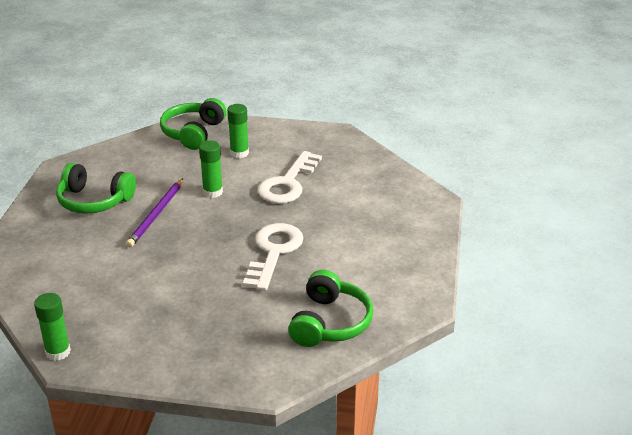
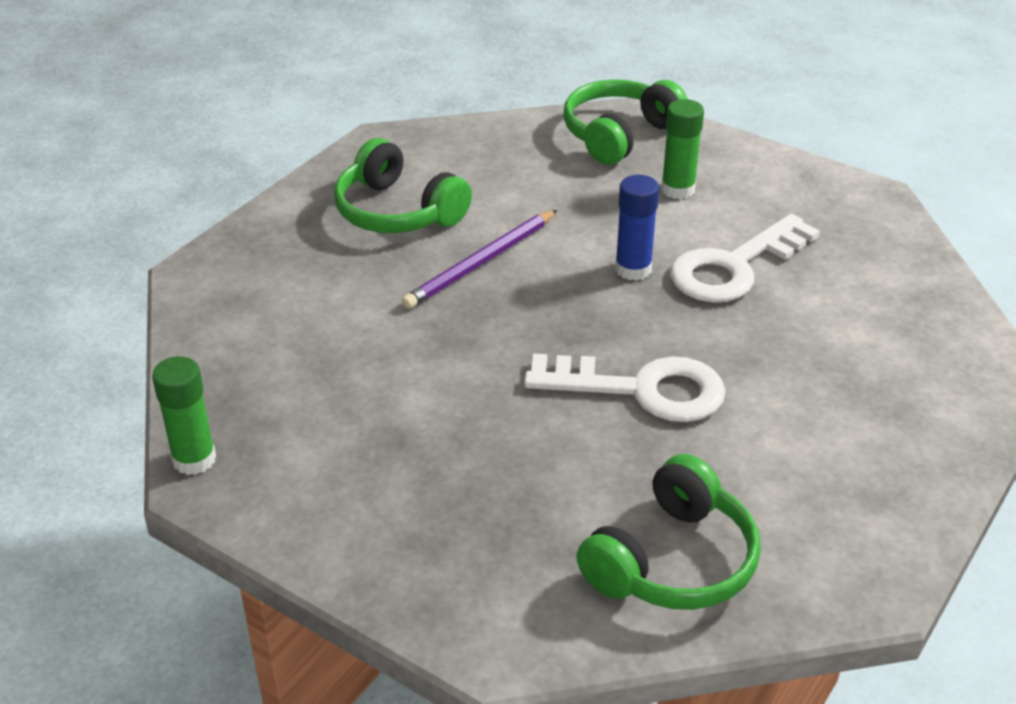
camera: 25 degrees right, 5 degrees up
(212, 192) = (595, 248): green glue stick -> none
(238, 197) = (633, 269): none -> blue glue stick
(273, 252) = (641, 389): white key -> white key turned 60 degrees clockwise

